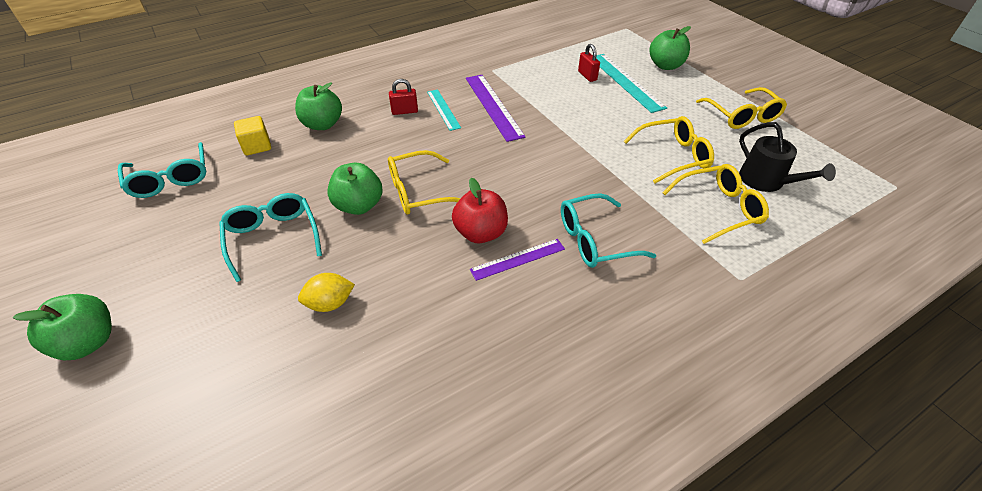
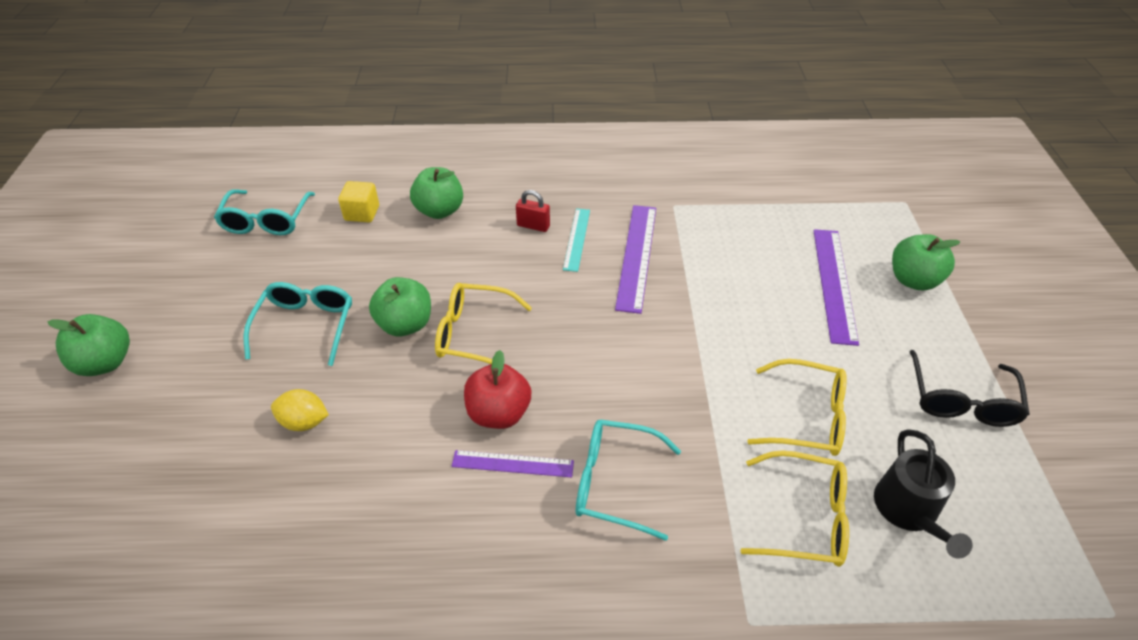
camera: 30 degrees right, 0 degrees up
(587, 76) = (788, 256): red padlock -> none
(625, 82) = (834, 284): turquoise ruler -> purple ruler
(741, 116) = (961, 400): yellow glasses -> black glasses

